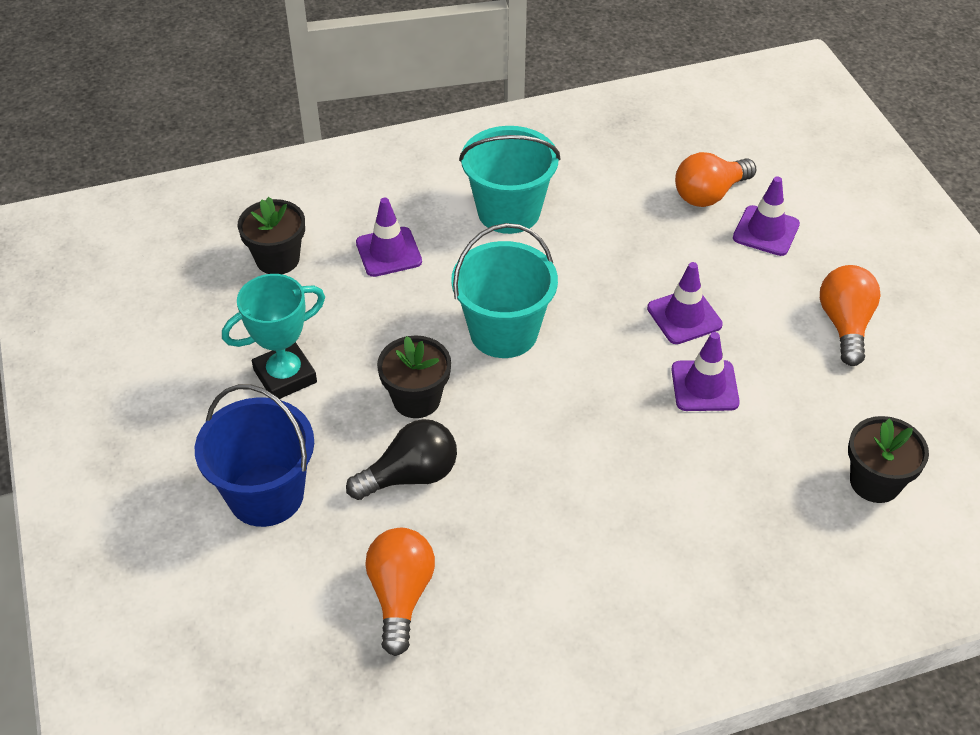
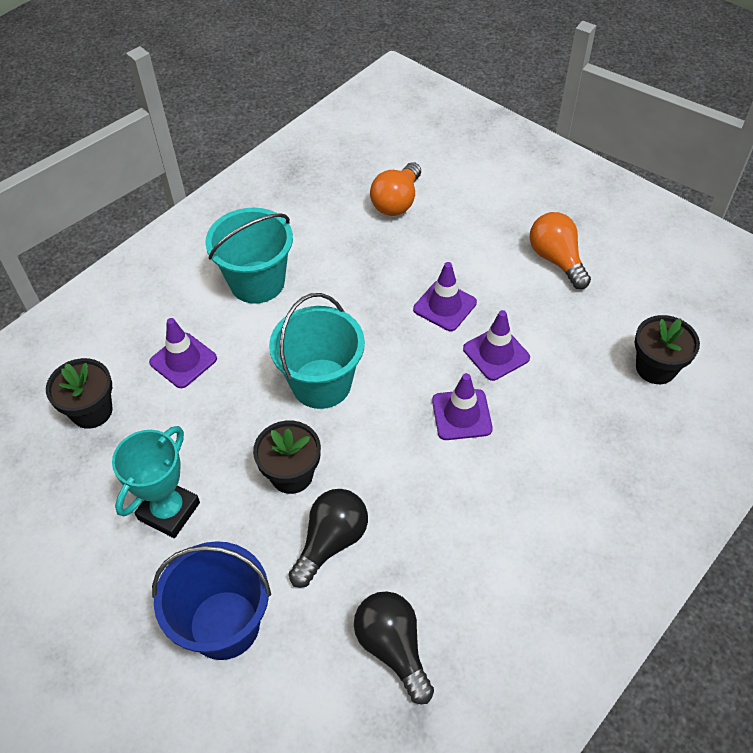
camera: 30 degrees left, 5 degrees up
(400, 595) = (393, 648): orange light bulb -> black light bulb
(766, 231) = (455, 213): purple traffic cone -> purple traffic cone (461, 415)

